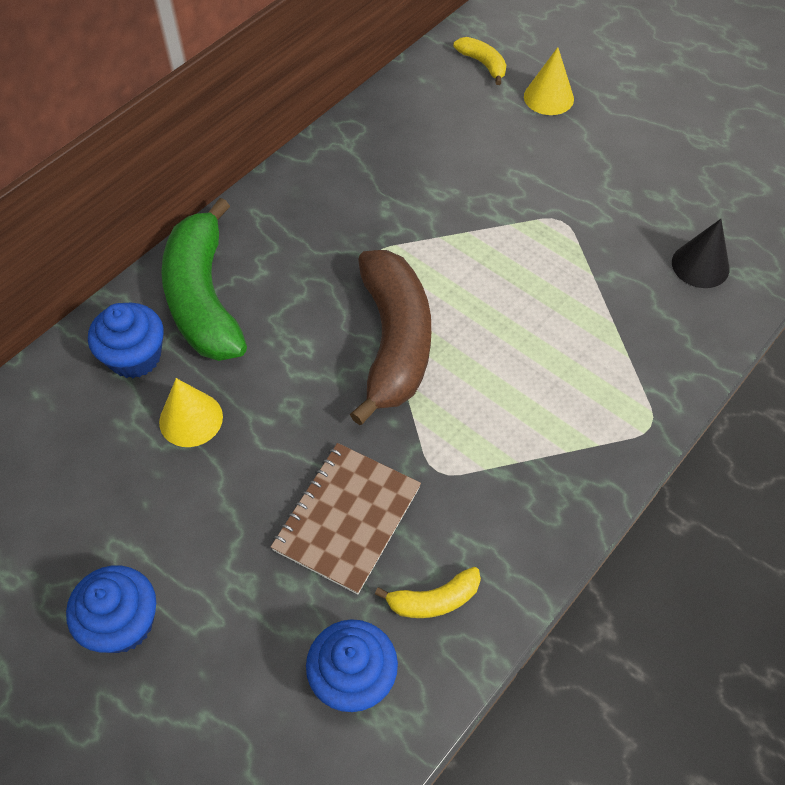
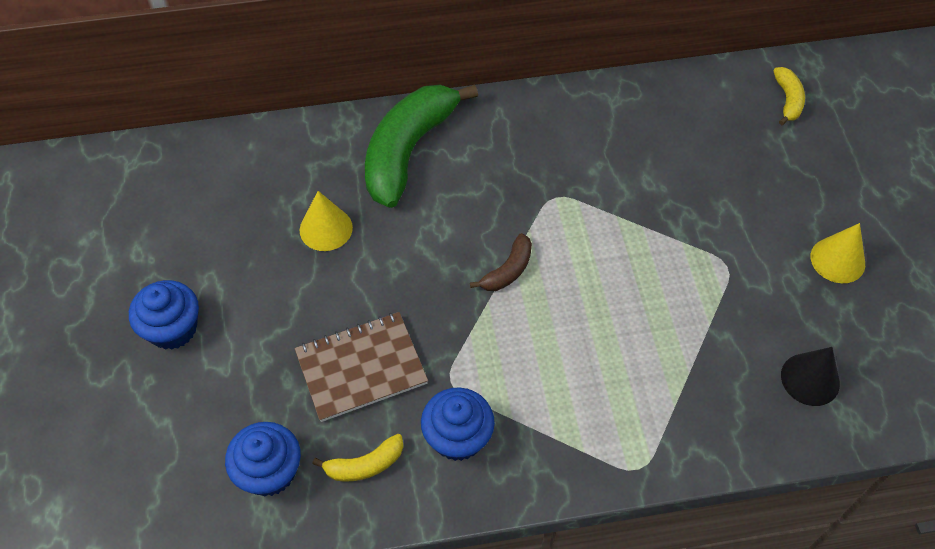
camera: 40 degrees right, 0 degrees up
(135, 357) = (329, 162): blue cupcake -> blue cupcake (457, 437)
(394, 342) = (508, 270): brown banana -> brown banana, size x0.45
(434, 600) = (365, 465): yellow banana -> yellow banana turned 45 degrees counterclockwise
(548, 97) = (817, 161): yellow cone -> yellow cone (837, 260)

